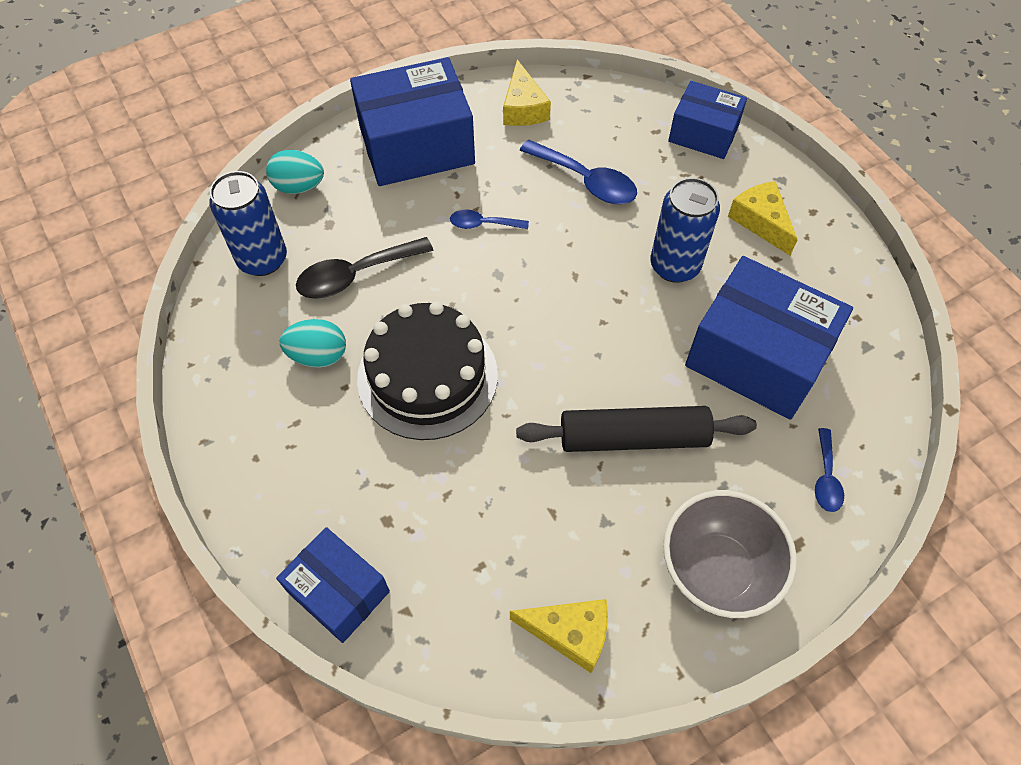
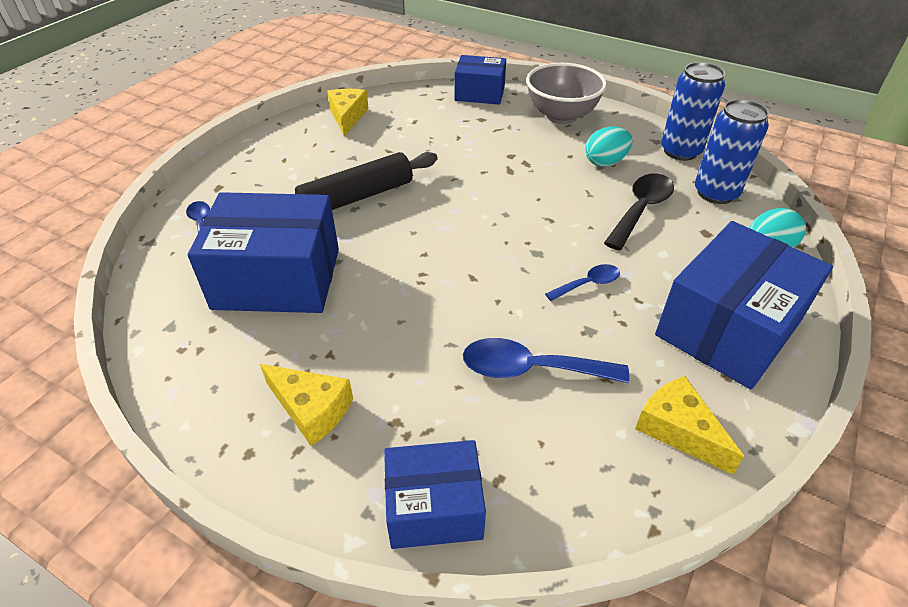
camera: 150 degrees right, 15 degrees down
(427, 376) = (524, 177): black cake -> none
(570, 633) = (347, 117): yellow cheese -> yellow cheese turned 105 degrees clockwise
(674, 266) = (386, 322): blue can -> blue can (680, 151)
(716, 570) = (271, 160): grey bowl -> grey bowl (561, 116)

